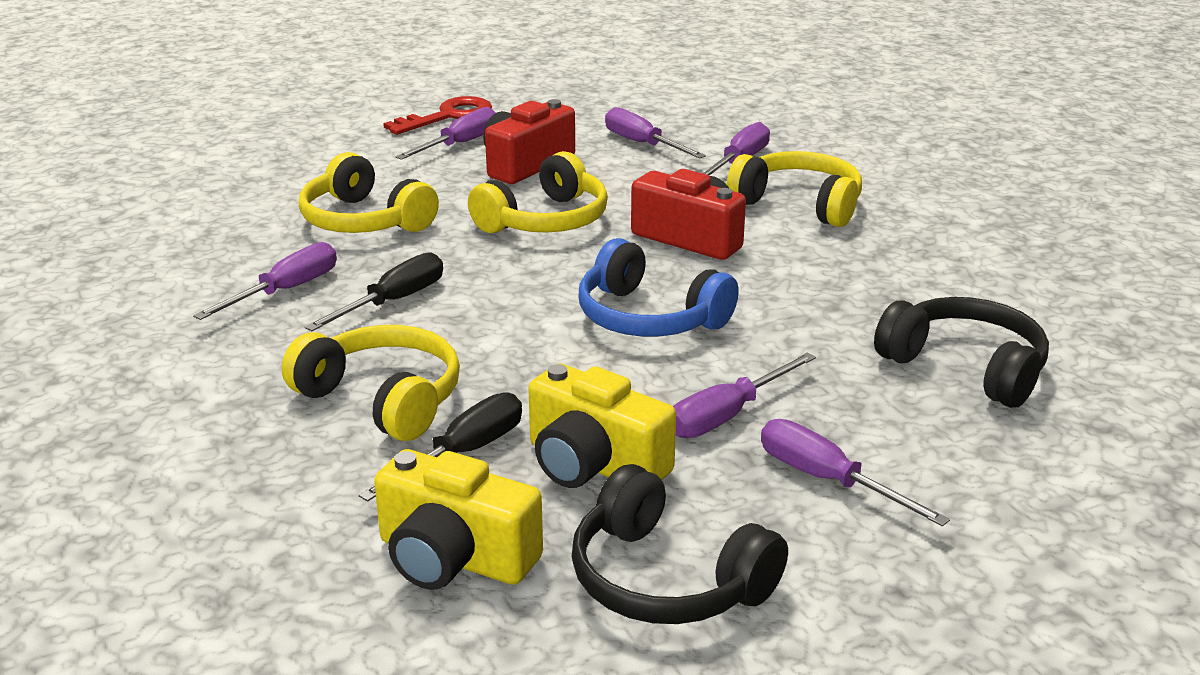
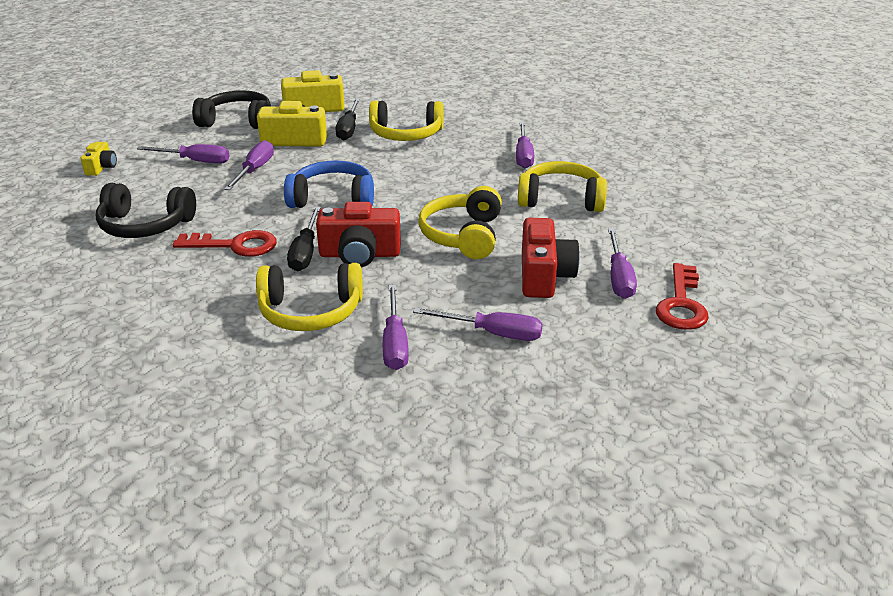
camera: 145 degrees right, 5 degrees up
(393, 301) = (467, 167): black screwdriver -> black screwdriver (305, 252)
(842, 295) = (235, 245): none -> red key
(1034, 536) = (101, 167): none -> yellow camera

